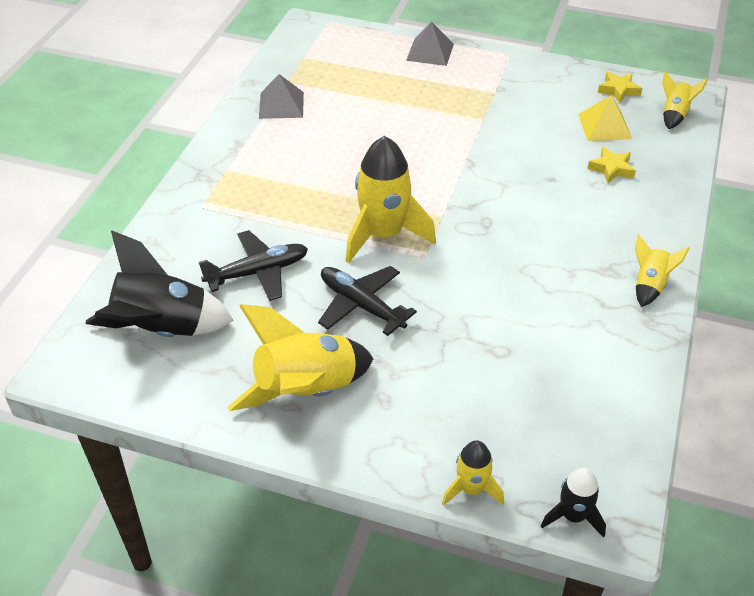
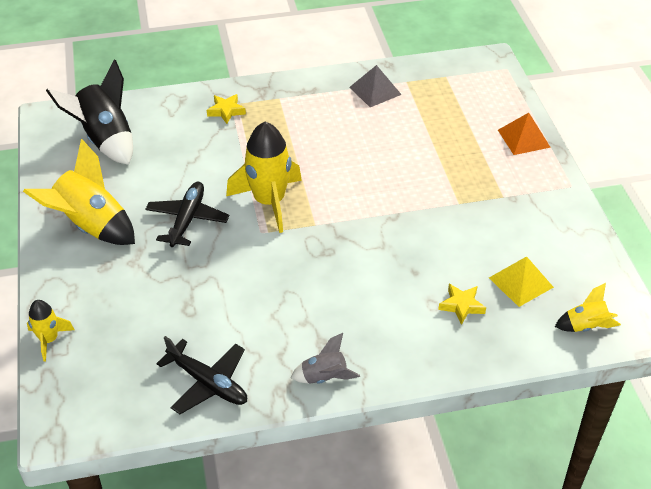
camera: 60 degrees right, 0 degrees up
(258, 272) = (185, 157): black plane -> black plane (208, 383)
(430, 52) = (523, 138): grey pyramid -> orange pyramid
(573, 516) = (51, 403): black rocket -> none
(618, 90) = (587, 275): yellow star -> yellow star (226, 111)
(649, 285) = (324, 377): yellow rocket -> grey rocket

